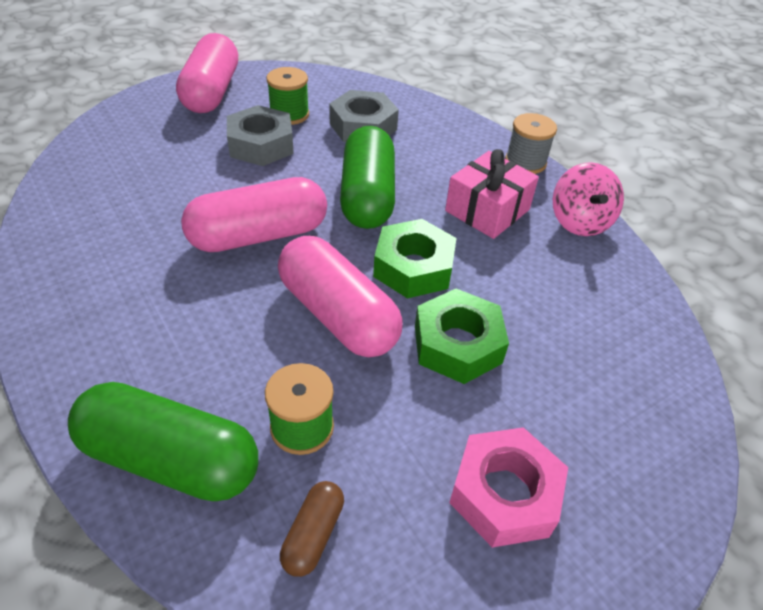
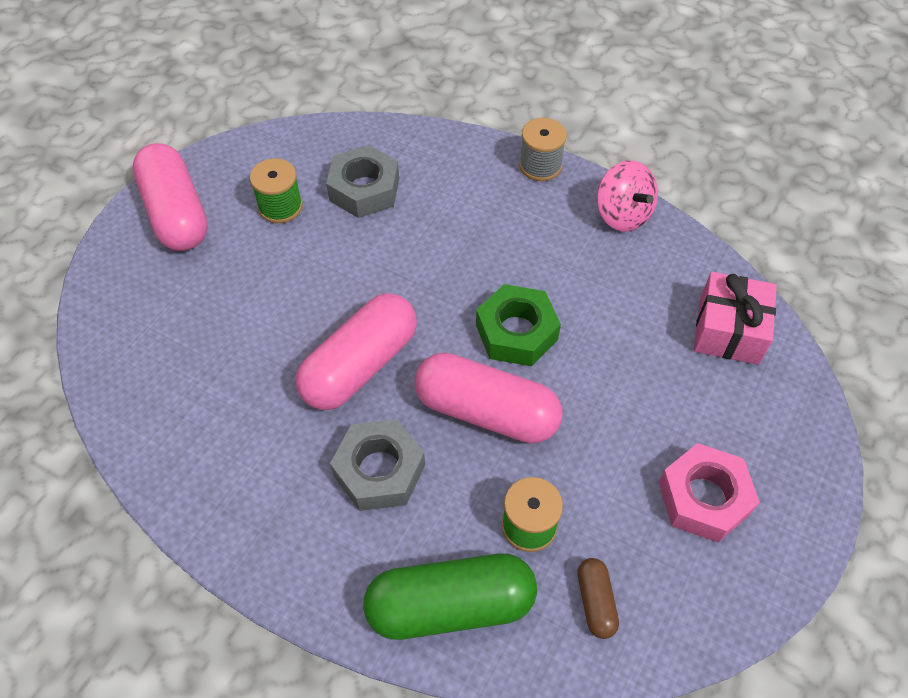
camera: 25 degrees left, 10 degrees up
(261, 145) = (281, 259): grey nut -> grey nut (379, 471)
(367, 196) = (426, 273): green capsule -> none
(457, 344) = (598, 390): green nut -> none
(487, 210) = (540, 239): pink gift -> pink gift (728, 330)

